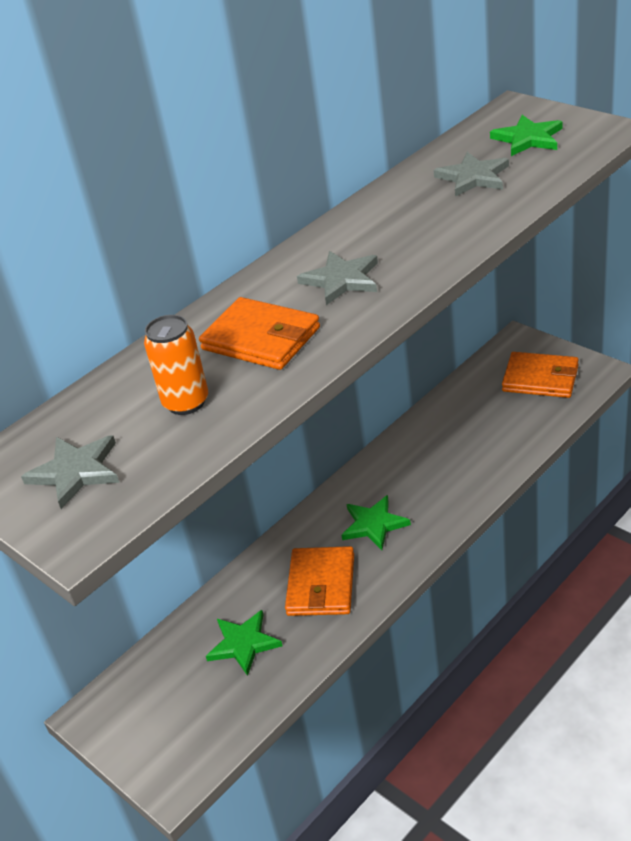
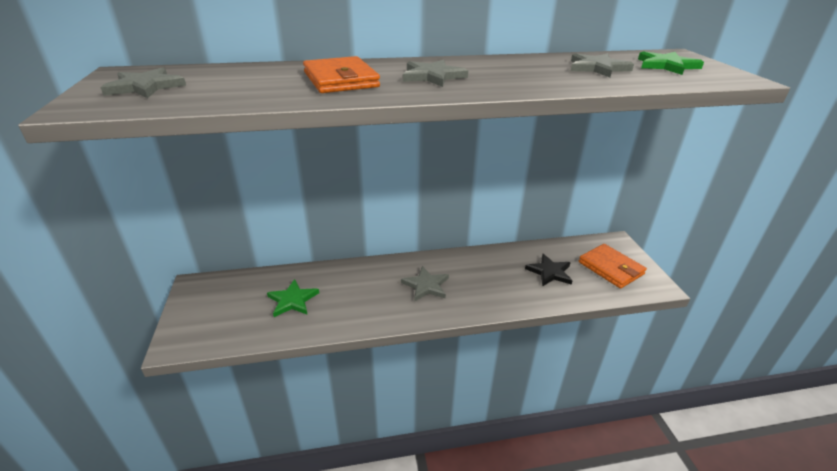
camera: 30 degrees right, 5 degrees down
(186, 402) = (250, 86): orange can -> none
(321, 585) = (363, 297): orange wallet -> none
(374, 524) = (426, 285): green star -> grey star
(485, 423) = (550, 272): none -> black star

